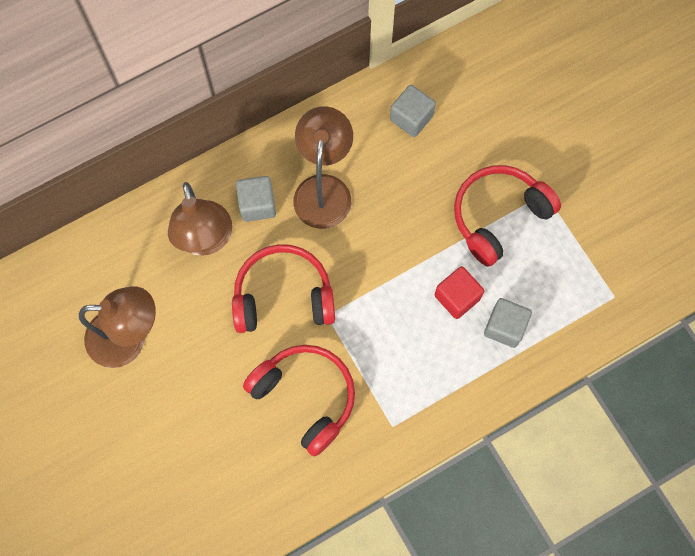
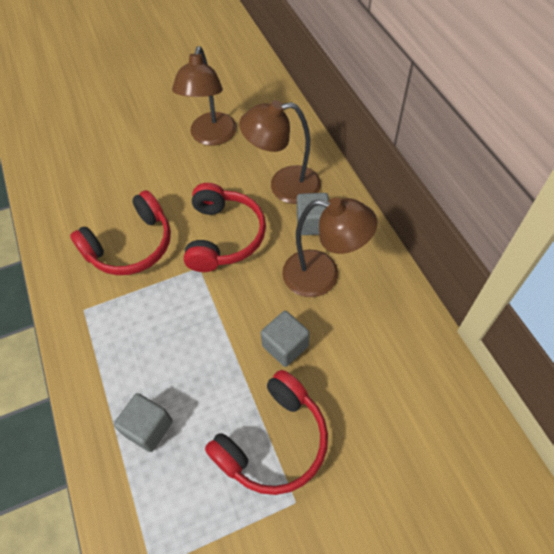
camera: 100 degrees right, 15 degrees down
(411, 118) = (397, 364): grey cube -> grey cube (285, 346)
(457, 297) = (191, 383): red cube -> none
(498, 216) = (273, 441): red headphones -> red headphones turned 75 degrees clockwise

